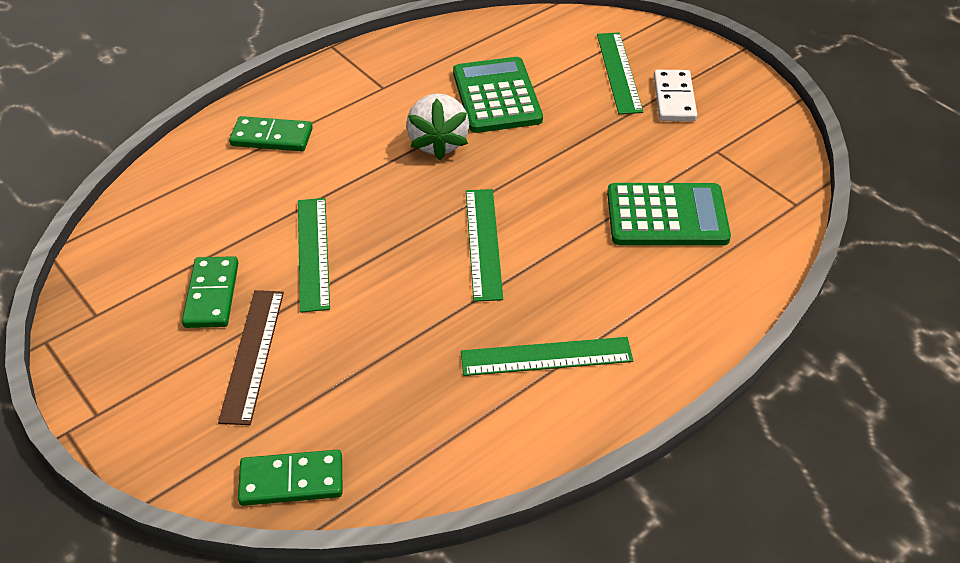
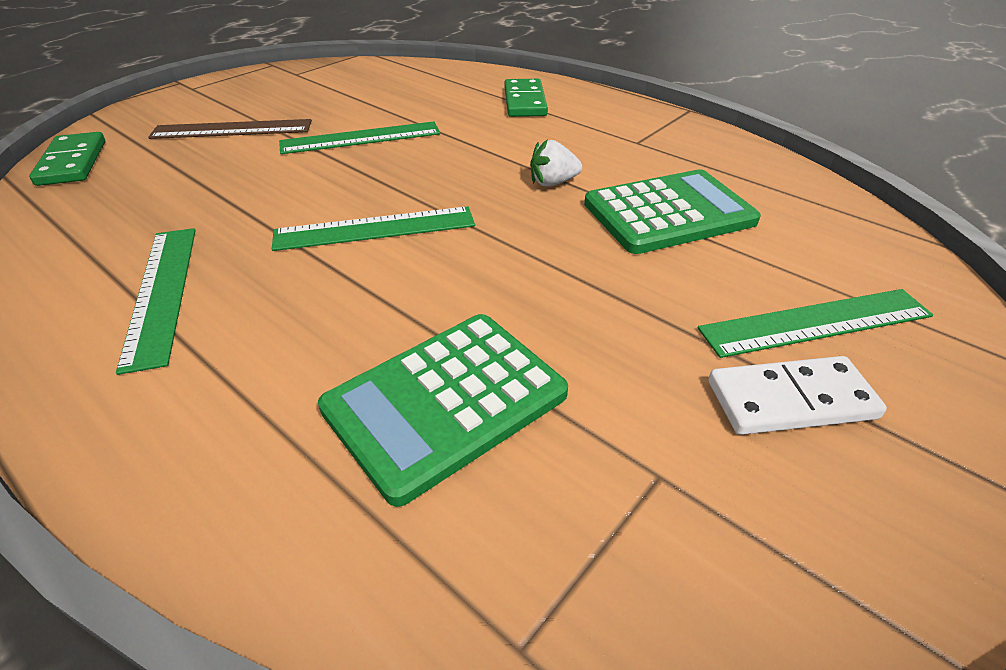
camera: 80 degrees right, 5 degrees down
(212, 295) = (310, 106): green domino -> none
(438, 143) = (553, 183): white strawberry -> white strawberry, size x0.57
(667, 216) = (445, 402): green calculator -> green calculator turned 60 degrees clockwise

